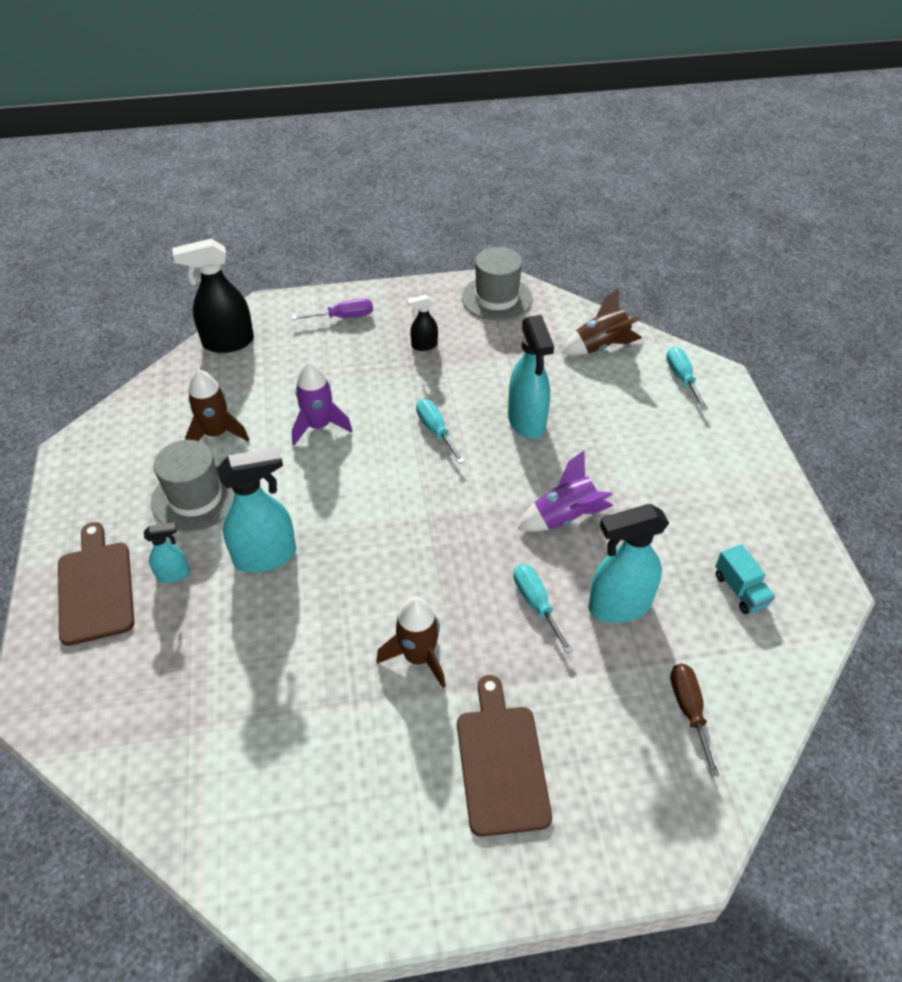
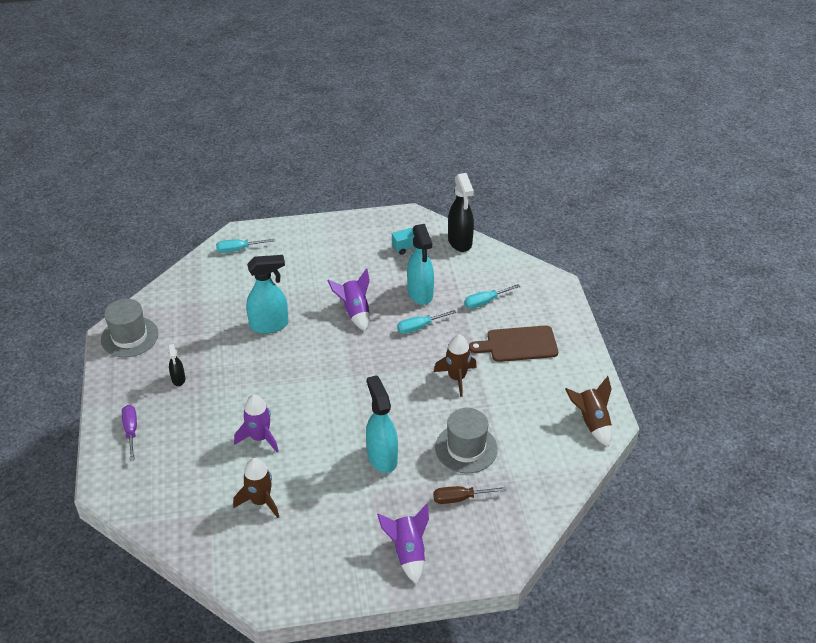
camera: 90 degrees left, 5 degrees down
(95, 588) = (408, 552): brown cutting board -> purple rocket
(173, 574) = (396, 507): turquoise spray bottle -> none
(195, 497) = (326, 505): grey hat -> grey hat (466, 448)
(227, 342) = (148, 508): black spray bottle -> black spray bottle (460, 242)
(435, 431) = (273, 372): turquoise screwdriver -> turquoise screwdriver (485, 302)
(601, 346) = (198, 284): brown rocket -> brown rocket (591, 422)
(689, 711) = (483, 274): brown screwdriver -> brown screwdriver (460, 498)

